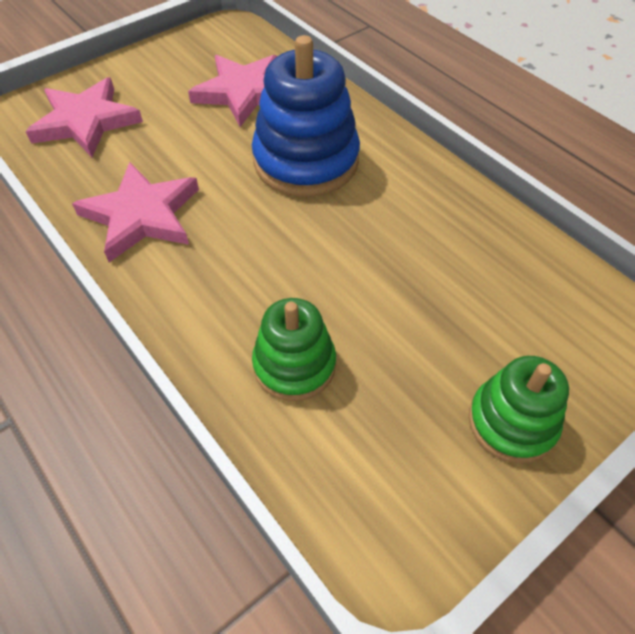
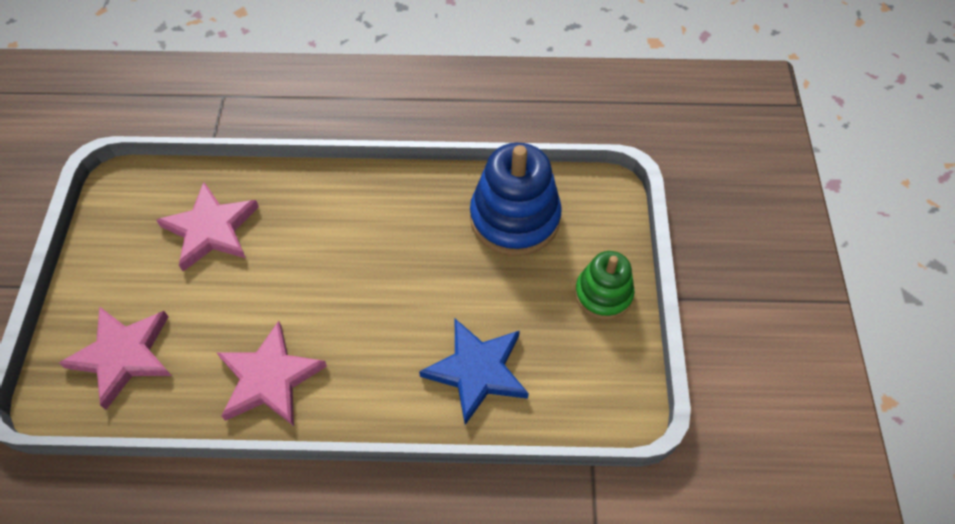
camera: 50 degrees left, 5 degrees up
(294, 365) = (477, 371): green stacking toy -> blue star
(306, 161) = (323, 243): blue stacking toy -> blue stacking toy (514, 218)

